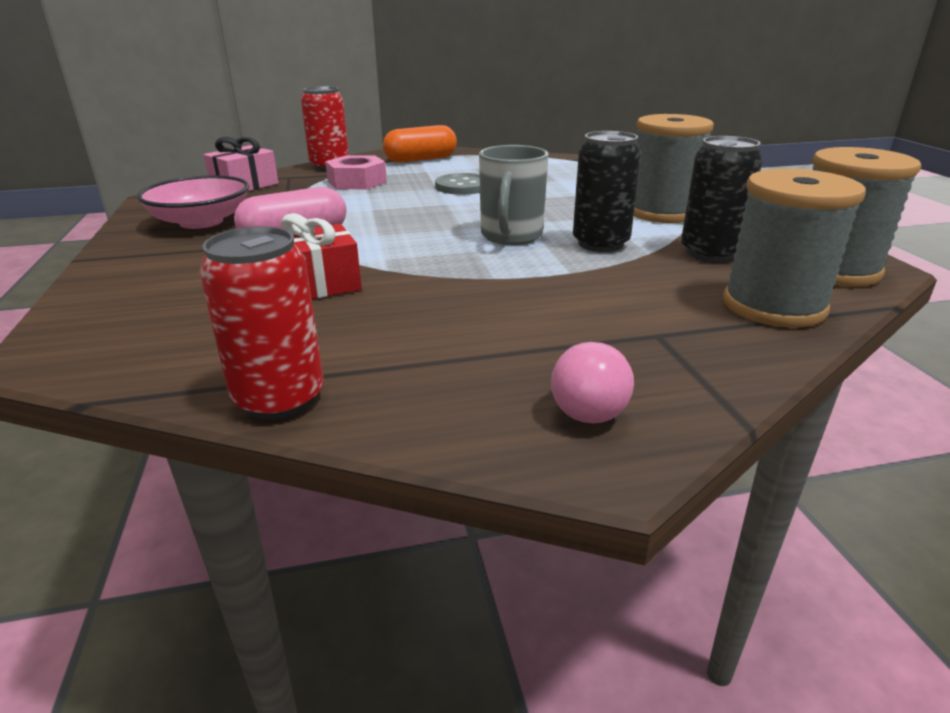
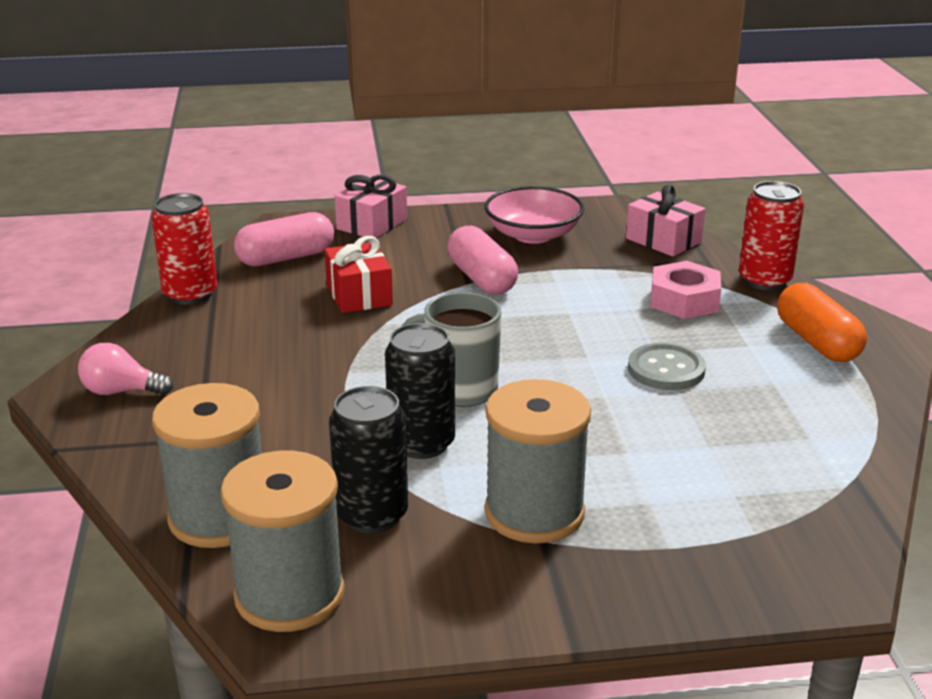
camera: 95 degrees right, 0 degrees up
(104, 293) = (372, 224): none -> pink gift
(181, 338) = (286, 258): none -> pink capsule

